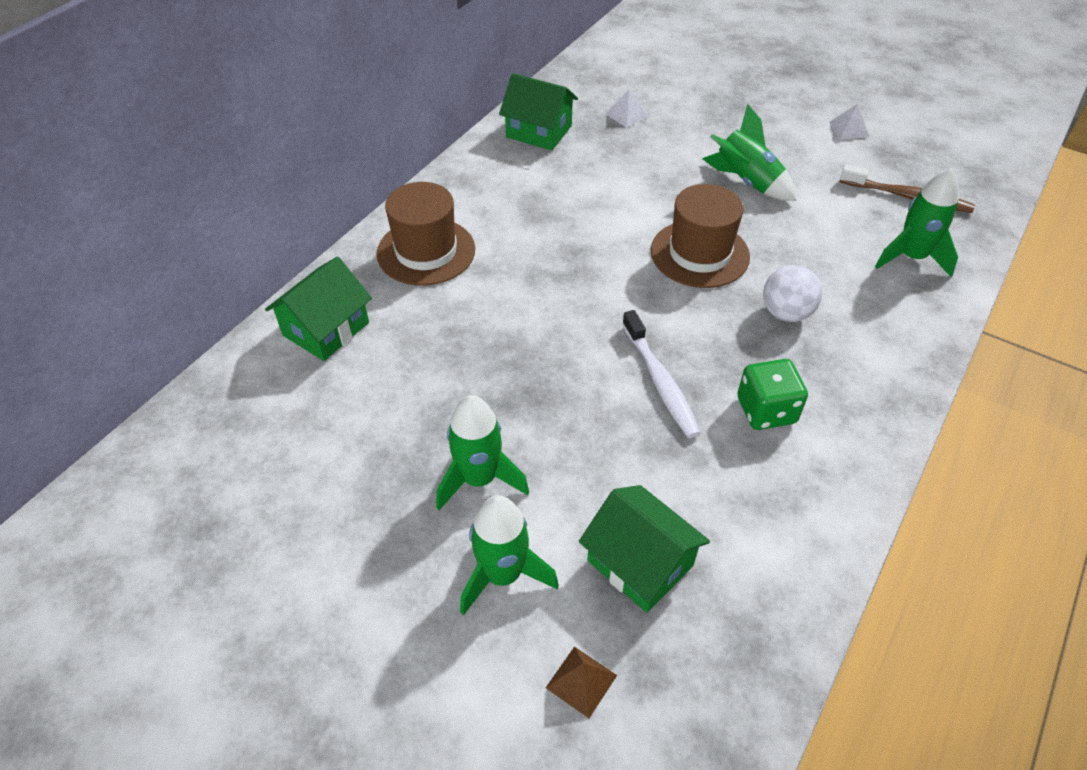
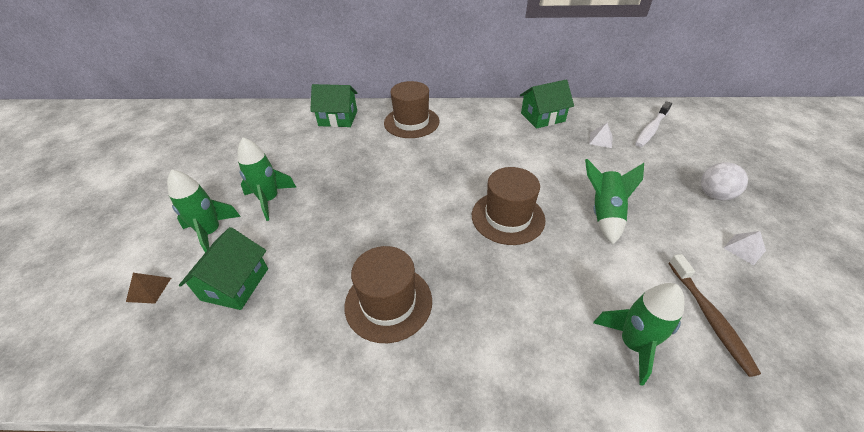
camera: 60 degrees right, 5 degrees down
(539, 131) = (542, 117): green house -> green house turned 75 degrees clockwise
(660, 382) = (380, 241): white toothbrush -> white toothbrush (651, 129)
(766, 410) = (388, 302): green dice -> brown hat
(786, 313) = (490, 281): white ball -> white ball (714, 195)

